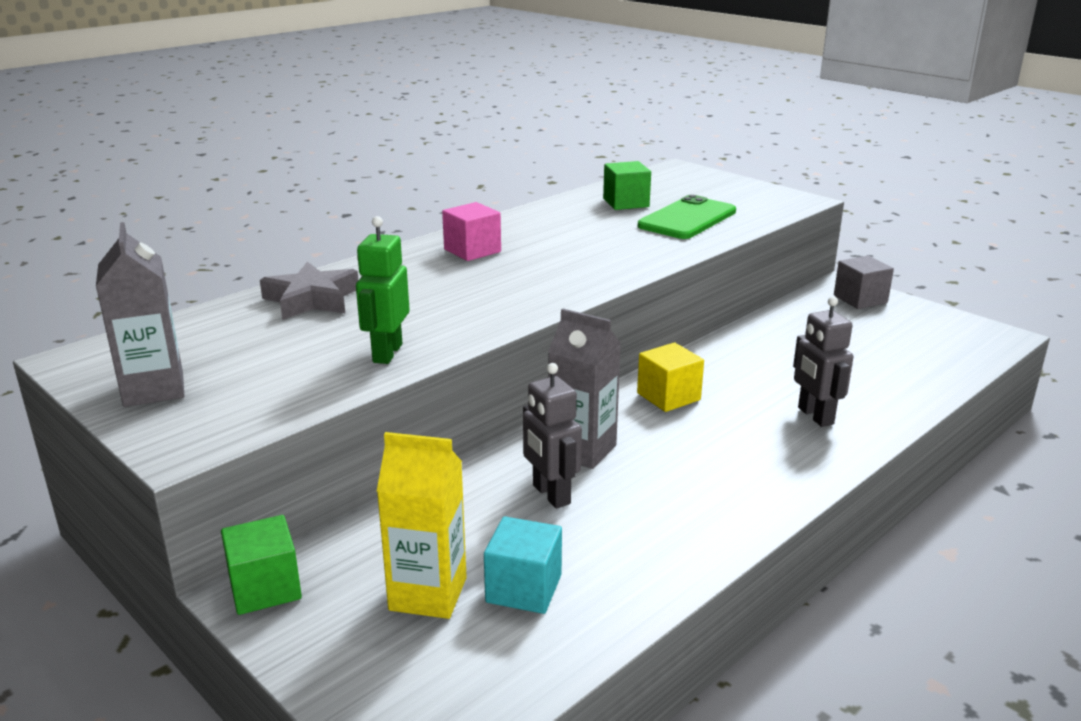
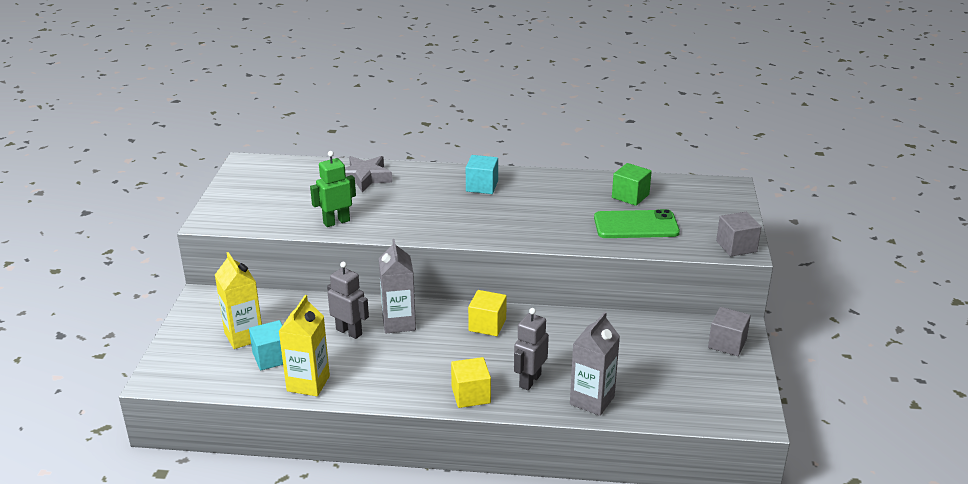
camera: 50 degrees right, 5 degrees up
(154, 389) = (242, 191): grey carton -> grey carton (592, 400)
(265, 588) = (209, 298): green cube -> none
(472, 251) = (482, 186): pink cube -> turquoise cube
(550, 494) = (349, 332): grey robot -> grey robot turned 105 degrees clockwise
(635, 580) = (308, 383): none -> yellow carton
(791, 200) = (736, 246): none -> grey cube
(805, 463) = (471, 395): none -> yellow cube

